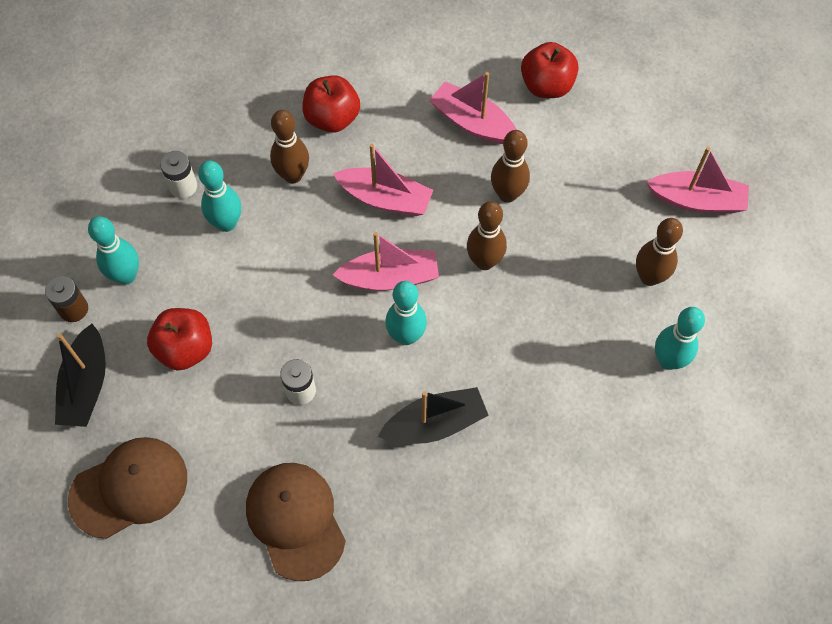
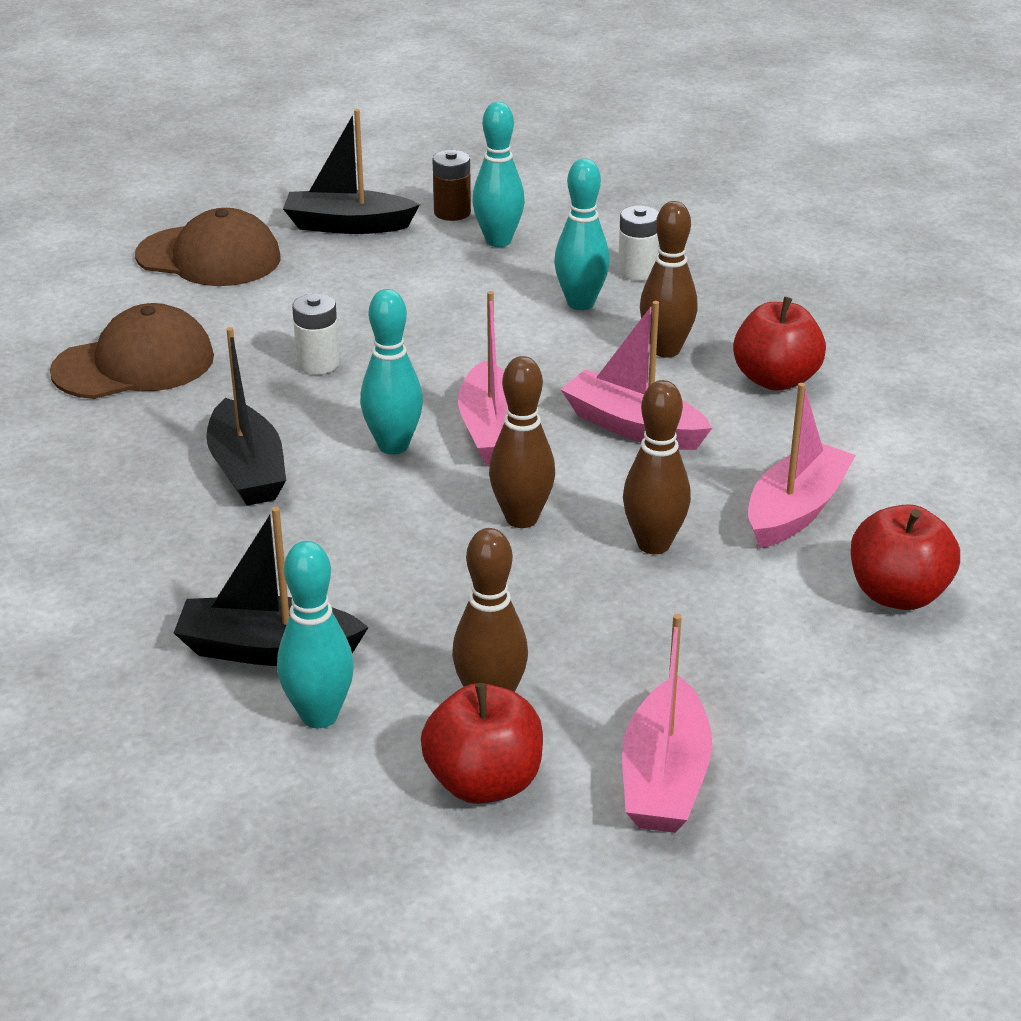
camera: 90 degrees right, 30 degrees down
(129, 488) = (209, 257): brown cap -> brown cap turned 45 degrees counterclockwise
(185, 348) = (390, 283): red apple -> red apple (484, 782)
(385, 199) = (633, 427): pink boat -> pink boat turned 105 degrees clockwise
(615, 392) = (268, 649): none -> black boat

